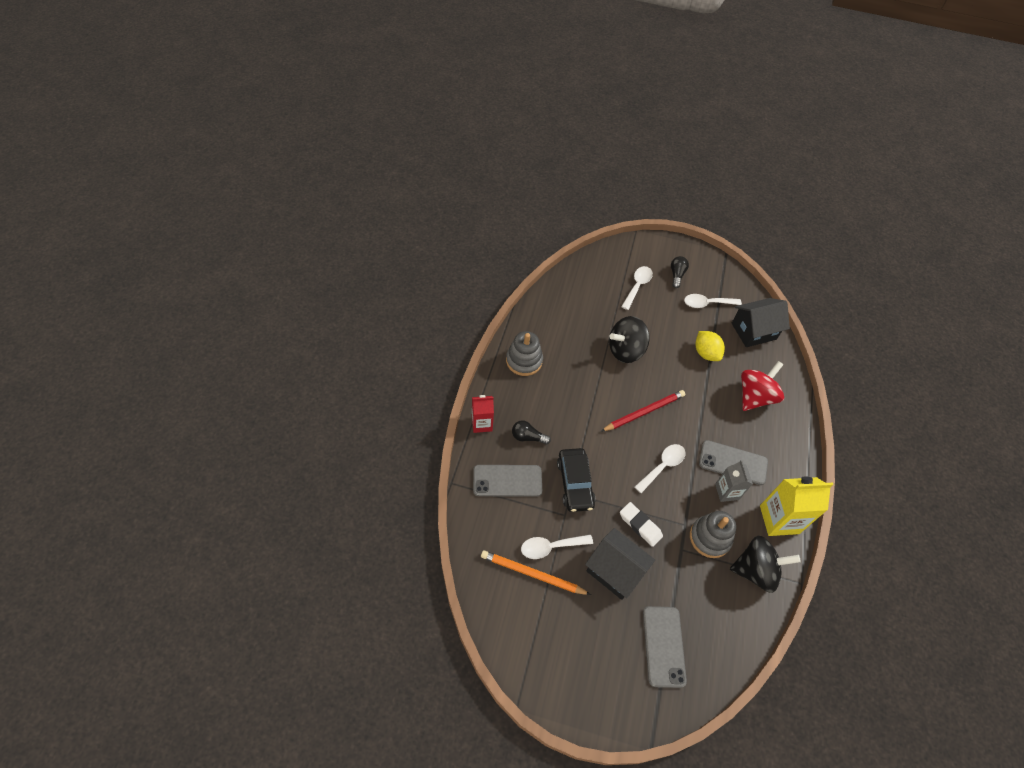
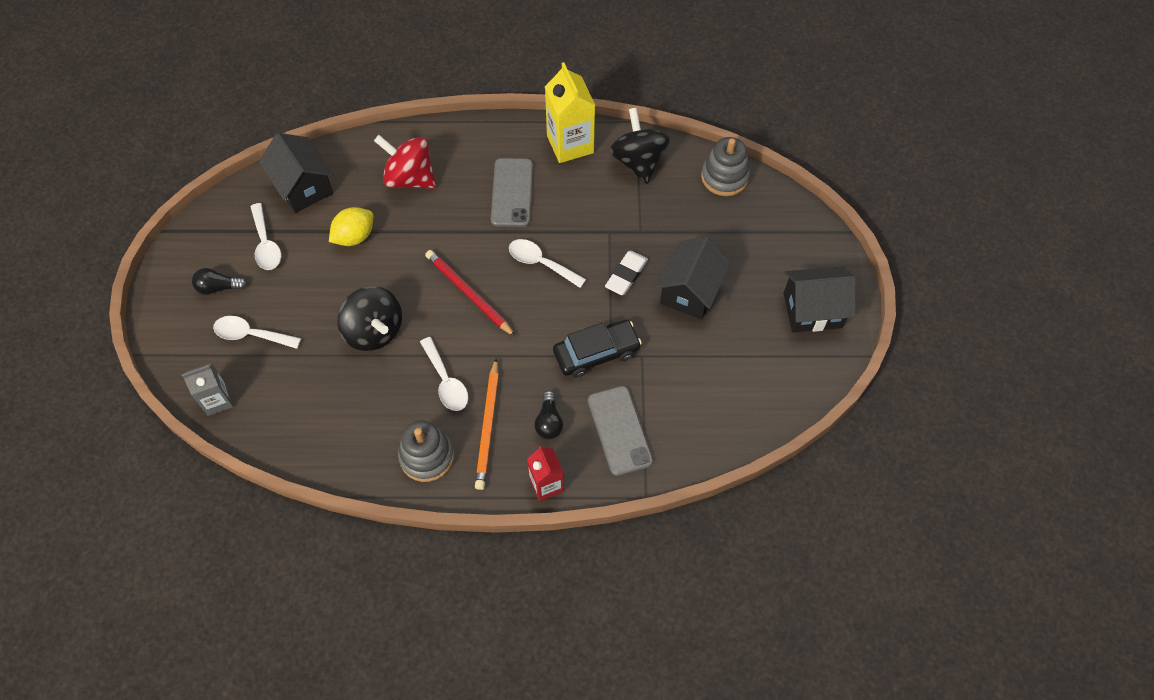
camera: 100 degrees left, 5 degrees up
(532, 574) = (727, 373): orange pencil -> orange pencil (488, 426)
(551, 547) = (687, 361): white spoon -> white spoon (446, 381)
(574, 671) = (812, 310): none -> black house
(663, 646) = (752, 234): grey phone -> none
(710, 538) = (616, 206): grey stacking toy -> grey stacking toy (724, 177)
(727, 491) = (552, 195): grey carton -> grey carton (217, 400)

